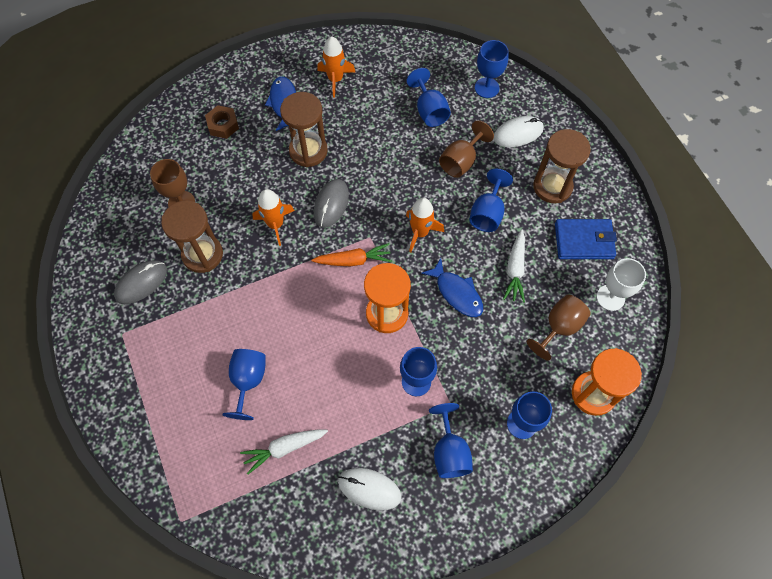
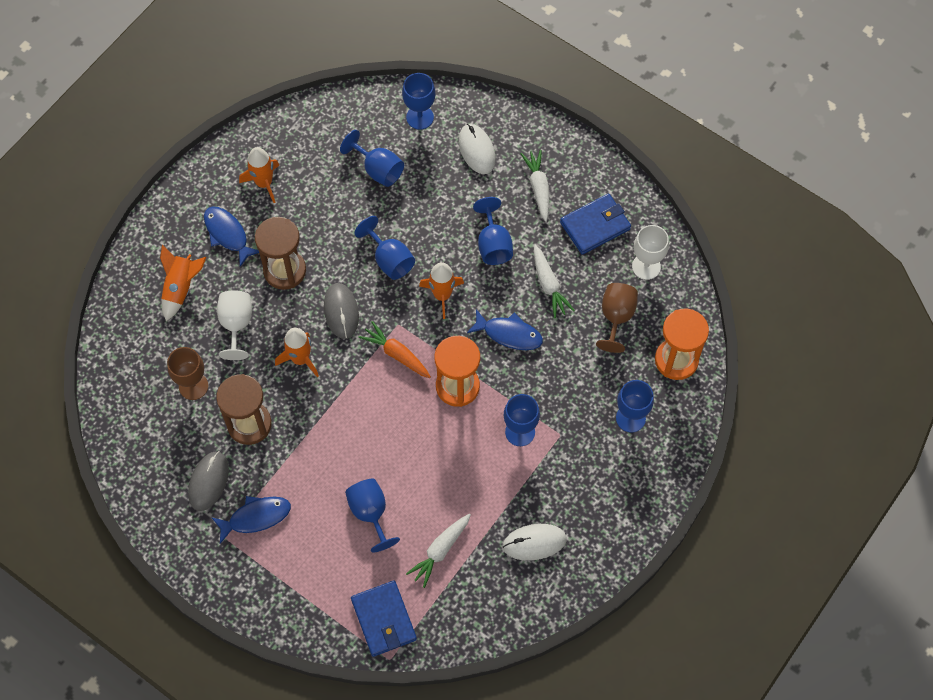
camera: 30 degrees left, 0 degrees up
(157, 332) = (256, 517): none -> blue fish
(199, 481) = (383, 619): none -> blue wallet
(223, 125) = (181, 288): brown nut -> orange rocket
(245, 173) = (236, 324): none -> white goblet
(353, 260) = (396, 354): orange carrot -> orange carrot turned 105 degrees counterclockwise
(449, 452) = (583, 475): blue goblet -> blue goblet (389, 260)
(461, 161) = (439, 205): brown goblet -> none
(518, 133) = (476, 150): white mouse -> white mouse turned 60 degrees counterclockwise
(552, 187) = (538, 188): brown hourglass -> white carrot

